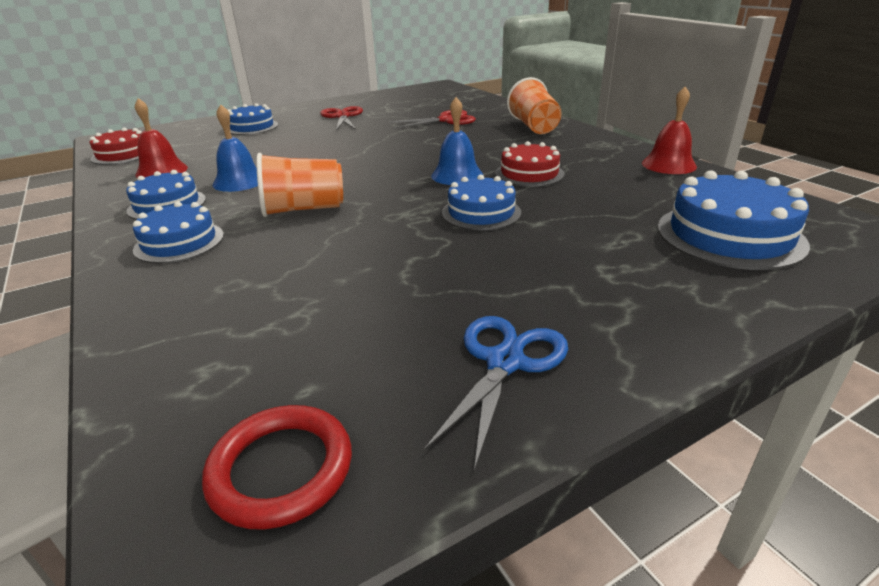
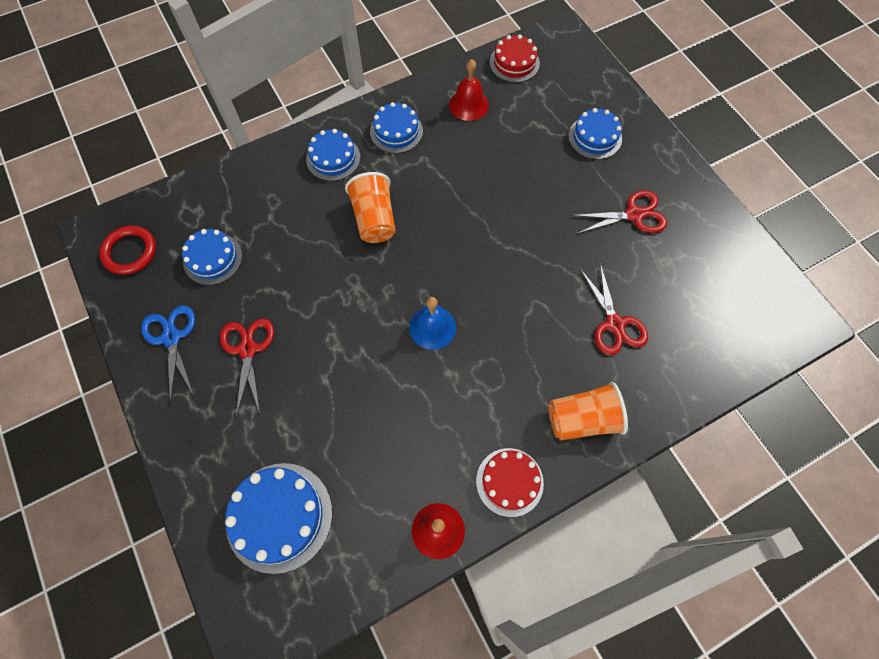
camera: 90 degrees right, 35 degrees up
(239, 181) = (438, 164): blue bell -> none
(481, 212) = (349, 341): blue cake -> blue cake (213, 258)
(504, 362) = (171, 337): blue scissors -> blue scissors turned 135 degrees counterclockwise
(509, 279) = (247, 349): none -> red scissors
(529, 173) = (429, 390): red cake -> red cake (509, 482)

